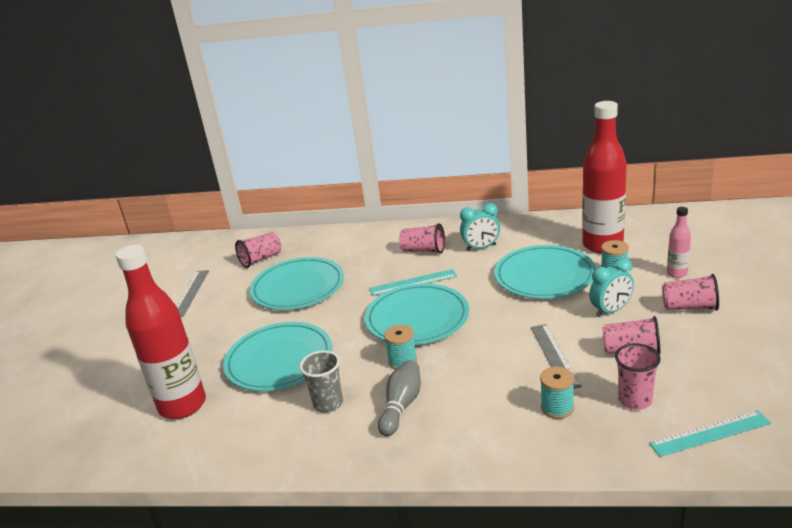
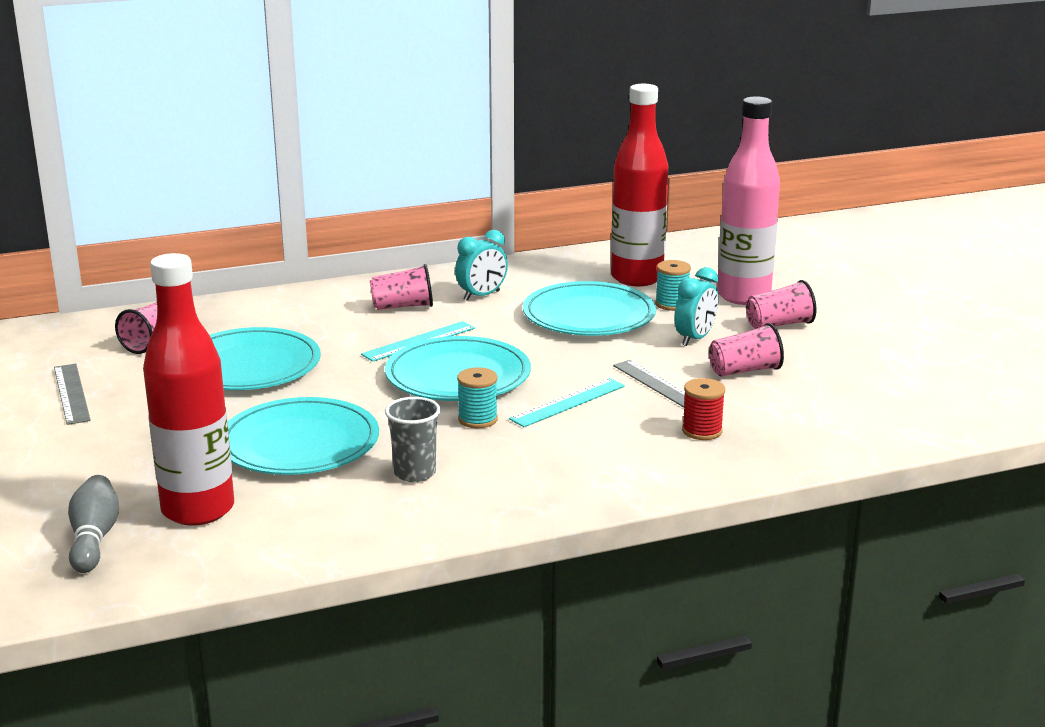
camera: 30 degrees left, 5 degrees down
(401, 406) = (515, 459): grey bowling pin -> grey bowling pin (94, 539)
(557, 408) = (702, 431): turquoise spool -> red spool
(635, 400) = (780, 411): pink cup -> none
(677, 273) = (743, 296): pink bottle -> pink bottle, size x2.19
(710, 433) = (873, 425): turquoise ruler -> turquoise ruler (568, 402)

